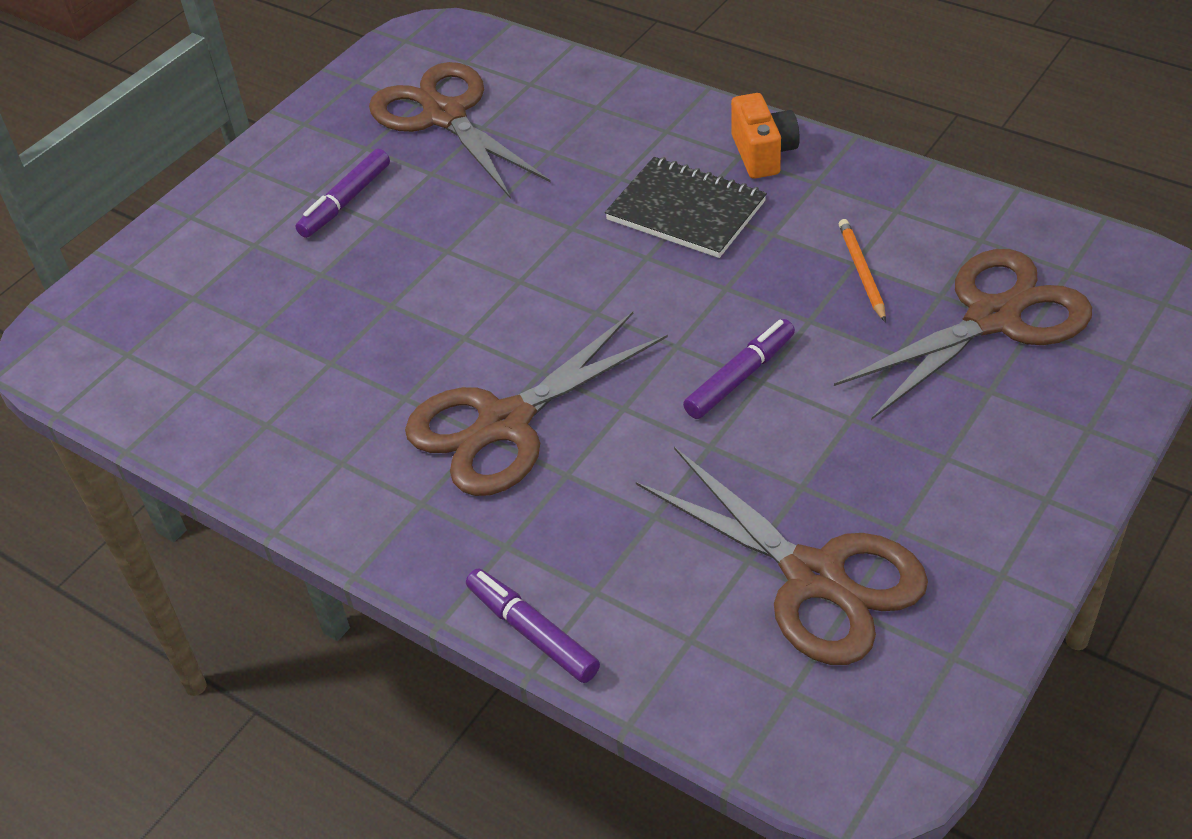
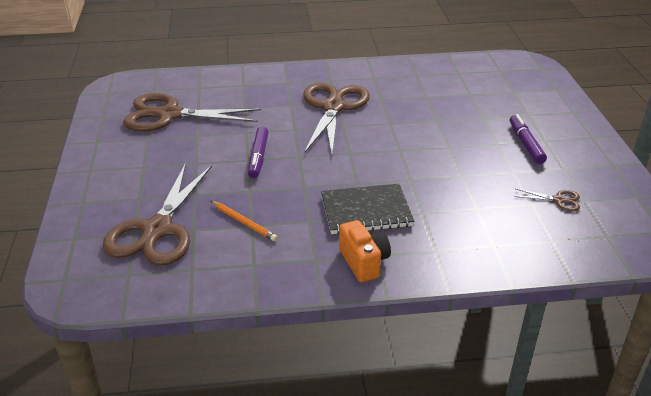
camera: 135 degrees right, 10 degrees down
(444, 116) = (559, 200): brown scissors -> brown scissors, size x0.41
(532, 632) = (252, 71): purple marker -> none
(763, 154) = (364, 262): orange camera -> orange camera turned 150 degrees counterclockwise

